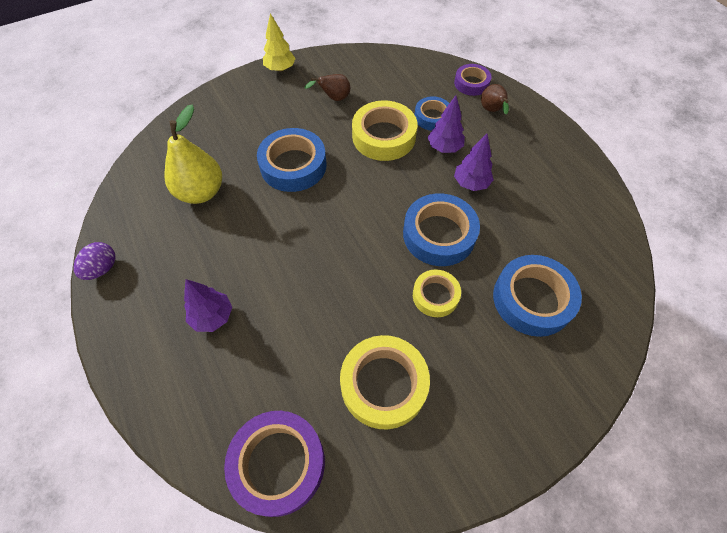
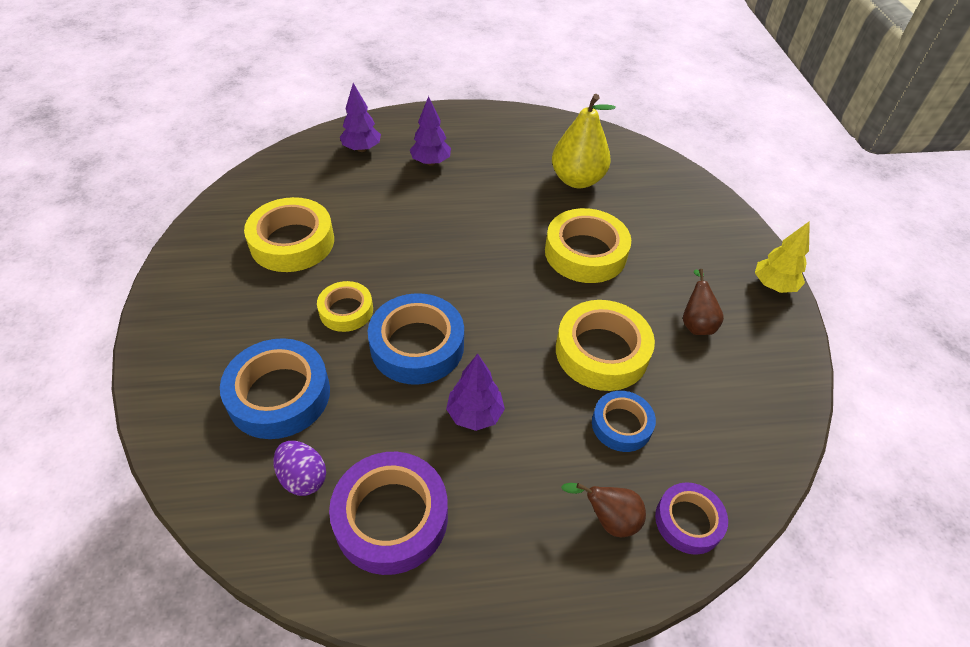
camera: 110 degrees right, 10 degrees down
(102, 269) = (517, 115): purple egg -> purple egg (303, 478)
(278, 464) = (285, 170): purple tape -> purple tape (391, 517)
(293, 165) = (585, 253): blue tape -> yellow tape
(444, 147) = (553, 413): purple tree -> purple tree (362, 149)

